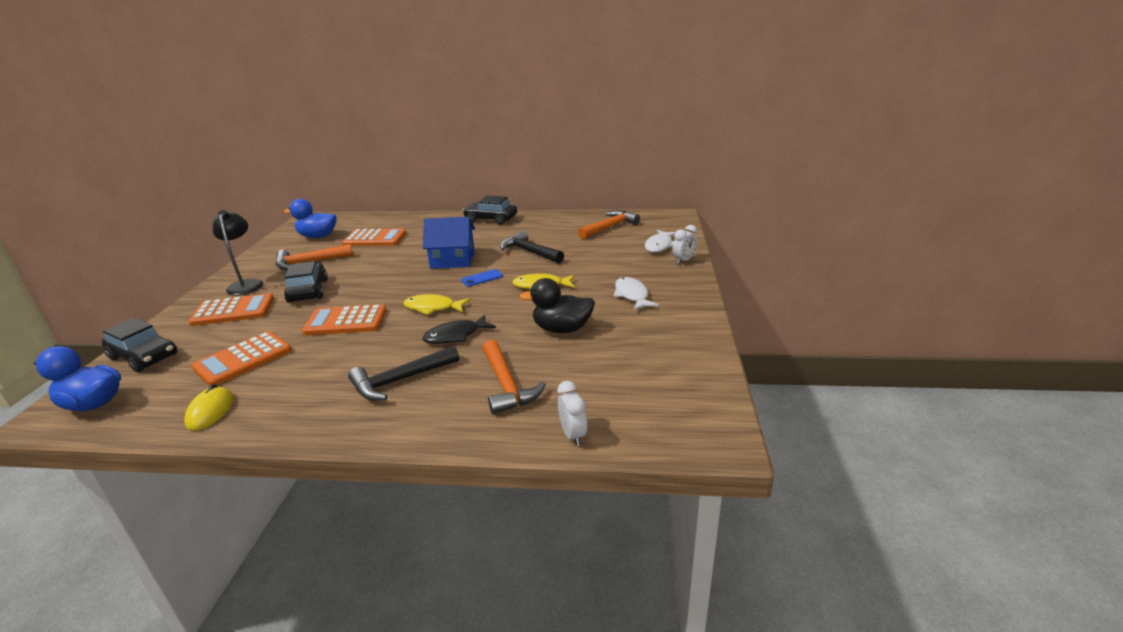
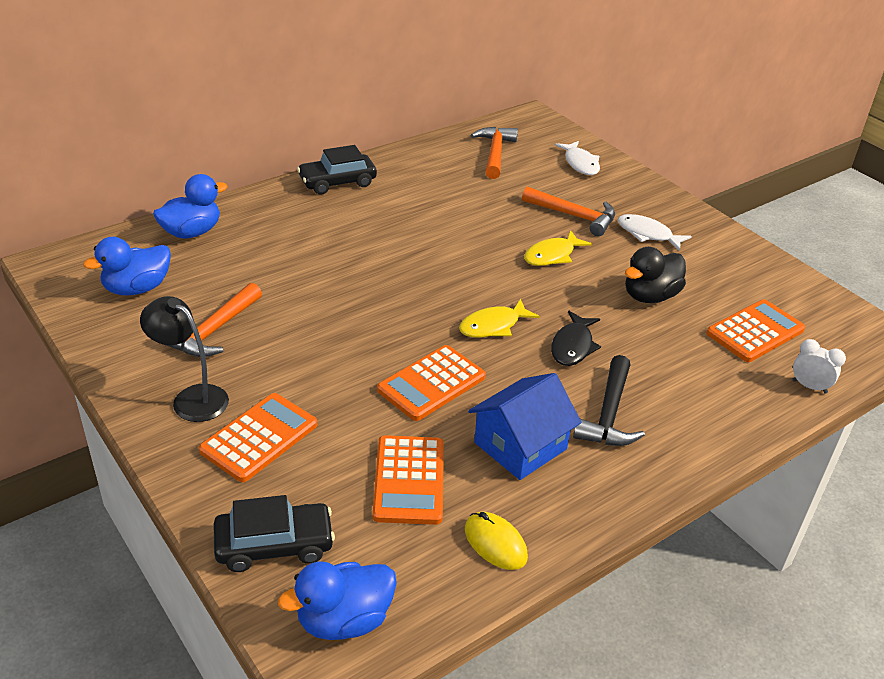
camera: 45 degrees left, 10 degrees up
(308, 291) = (303, 369): black car -> none
(375, 239) = (235, 262): orange calculator -> orange calculator (755, 331)
(383, 222) = (192, 232): none -> blue duck
(452, 260) = (400, 257): blue house -> blue house (520, 446)
(482, 278) = (477, 269): blue phone -> none
(506, 385) = (699, 372): orange hammer -> orange hammer (574, 216)
(529, 252) = (466, 216): black hammer -> none
(684, 260) = (628, 176): white clock -> none

